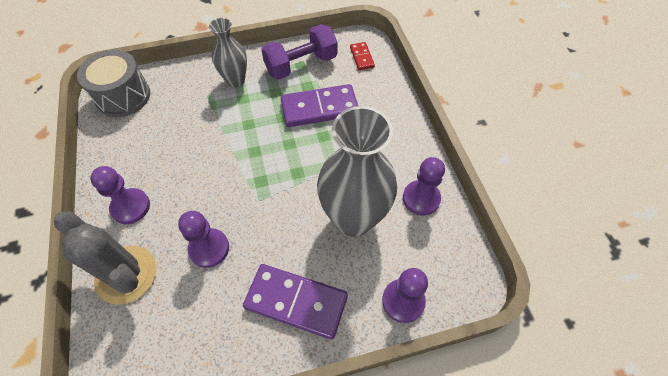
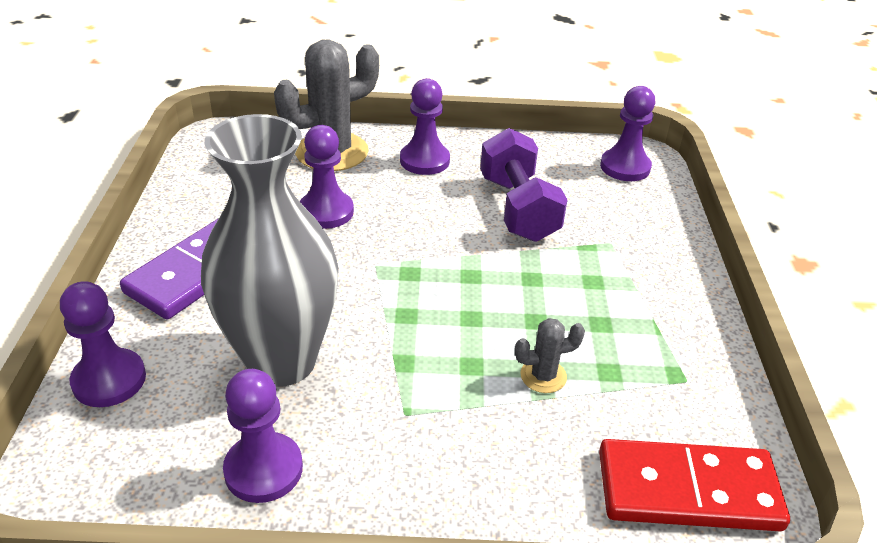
camera: 105 degrees right, 20 degrees down
(123, 96) = (625, 167): grey drum -> purple pawn
(235, 81) = (640, 279): grey vase -> none
(301, 65) = (672, 375): purple dumbbell -> purple dumbbell (518, 208)
(319, 108) = (543, 376): purple domino -> grey cactus
(361, 57) = (687, 490): red domino -> red domino, size x2.00

